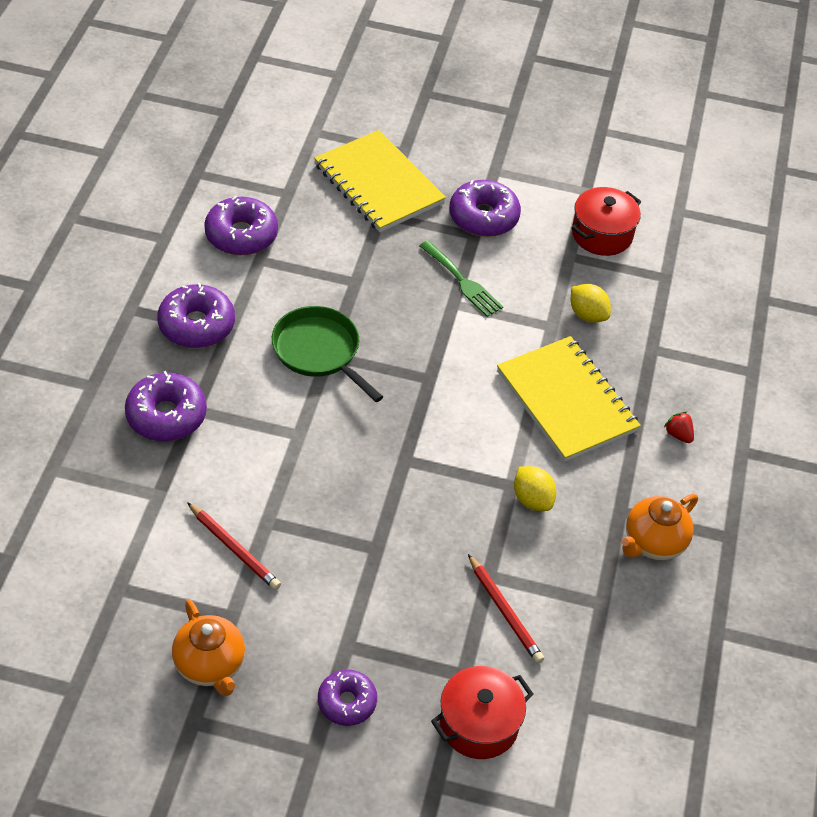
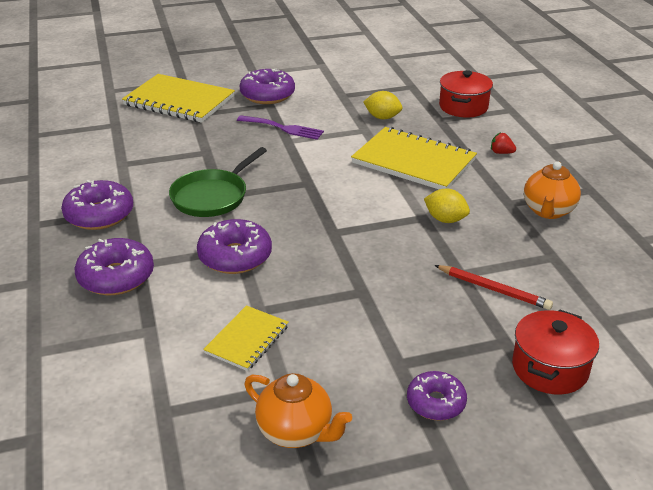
camera: 25 degrees left, 15 degrees down
(234, 549) = (247, 339): red pencil -> yellow notebook
(241, 235) = (96, 155): purple donut -> purple donut (235, 256)
(319, 351) = (212, 196): green pan -> green pan turned 75 degrees counterclockwise
(462, 281) = (283, 128): green fork -> purple fork
(602, 234) = (352, 80): red pot -> red pot (463, 107)

